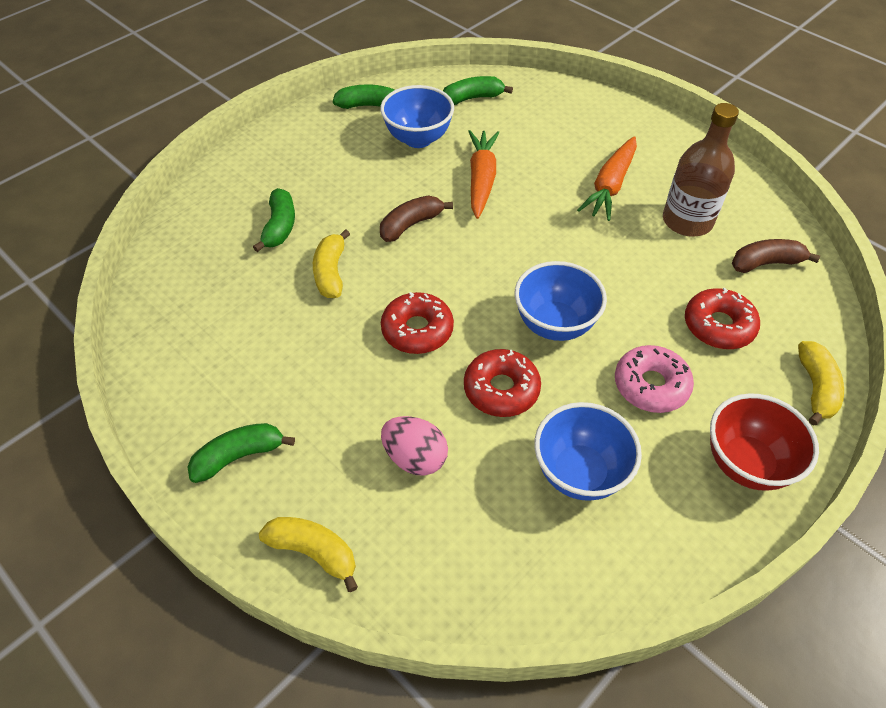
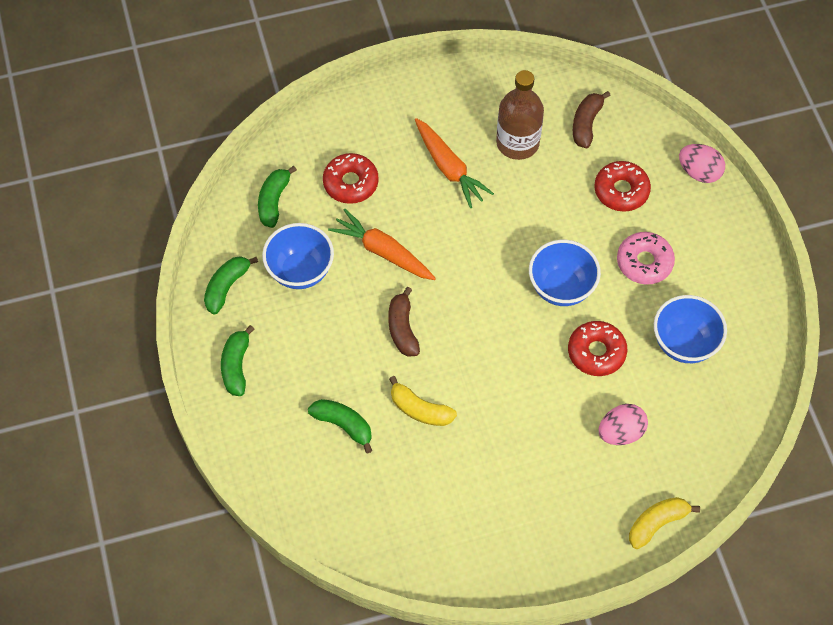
camera: 60 degrees left, 10 degrees up
(239, 456) = (559, 541): green banana -> green banana (236, 366)
(417, 330) = (514, 378): red donut -> red donut (350, 183)
(746, 463) = (728, 249): red bowl -> none
(816, 388) = (699, 172): yellow banana -> pink egg

